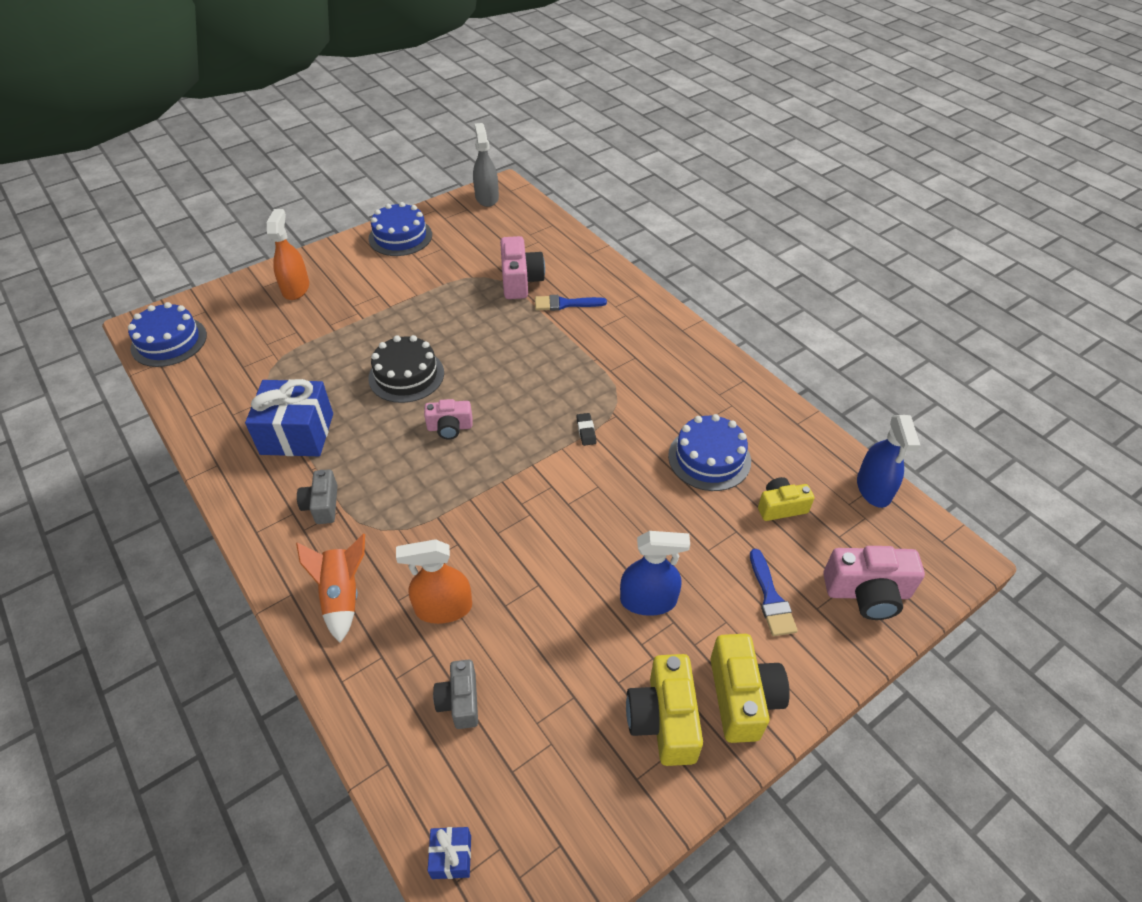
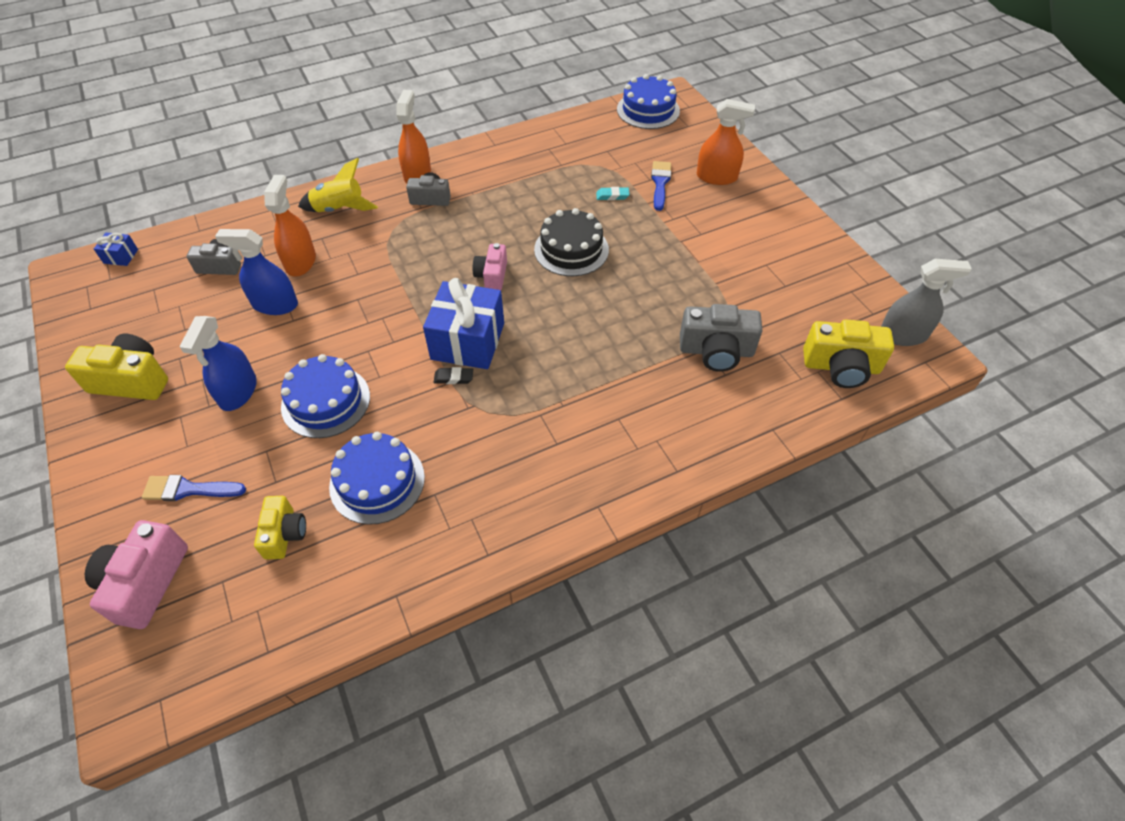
camera: 100 degrees right, 5 degrees up
(273, 529) = (417, 174): none -> orange spray bottle
(297, 434) = (514, 183): blue gift -> blue gift (467, 341)
(322, 355) = (612, 196): none -> turquoise eraser
(342, 596) = (339, 209): orange rocket -> yellow rocket
(400, 237) = (808, 252): blue cake -> blue cake (326, 401)
(520, 281) = (716, 351): pink camera -> grey camera
(565, 304) = (667, 389): blue brush -> blue brush (660, 183)
(742, 698) = (114, 439): yellow camera -> yellow camera (841, 367)
(873, 488) = (264, 649): blue spray bottle -> blue spray bottle (275, 305)

